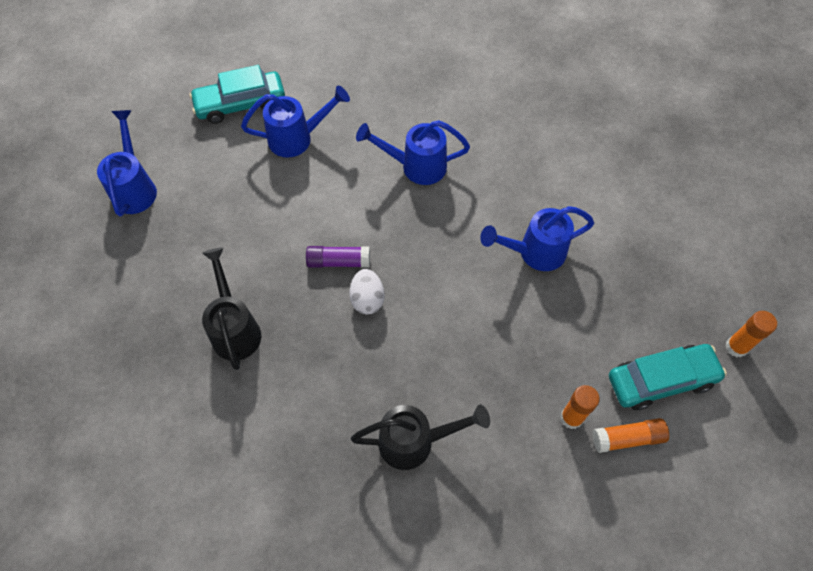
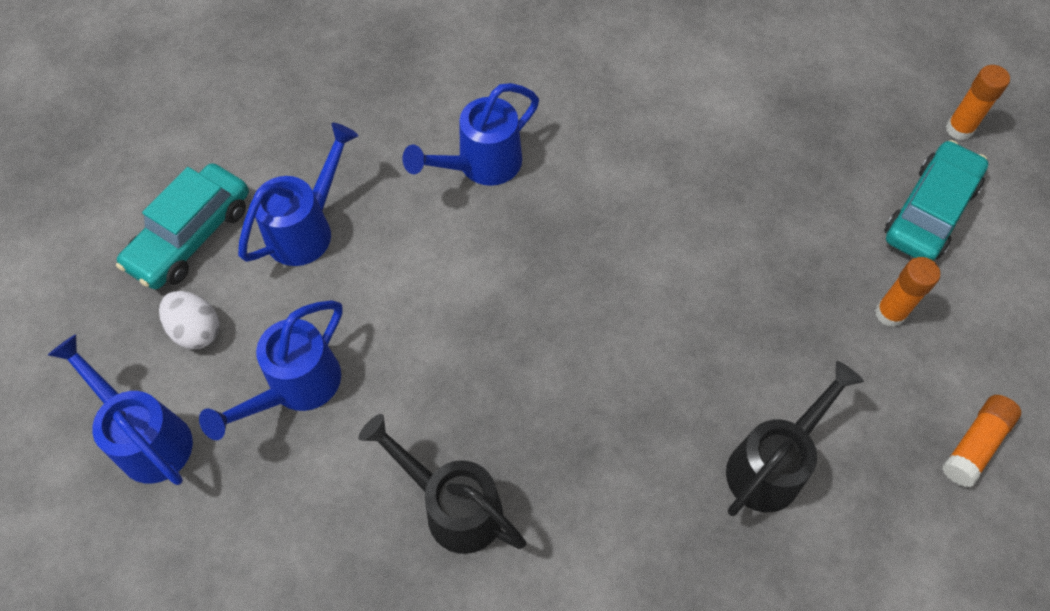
camera: 40 degrees left, 0 degrees up
(338, 261) = (498, 335): purple glue stick -> none
(367, 299) = (572, 352): white egg -> white egg (196, 330)
(534, 252) = (694, 171): blue watering can -> blue watering can (295, 388)
(627, 438) = (956, 292): orange glue stick -> orange glue stick (975, 444)

